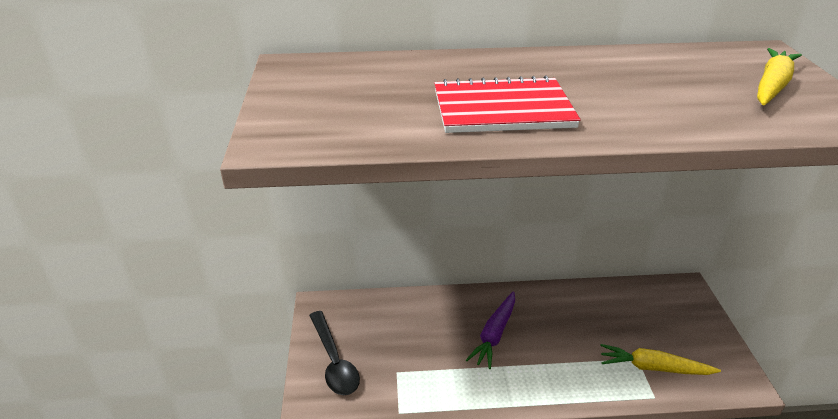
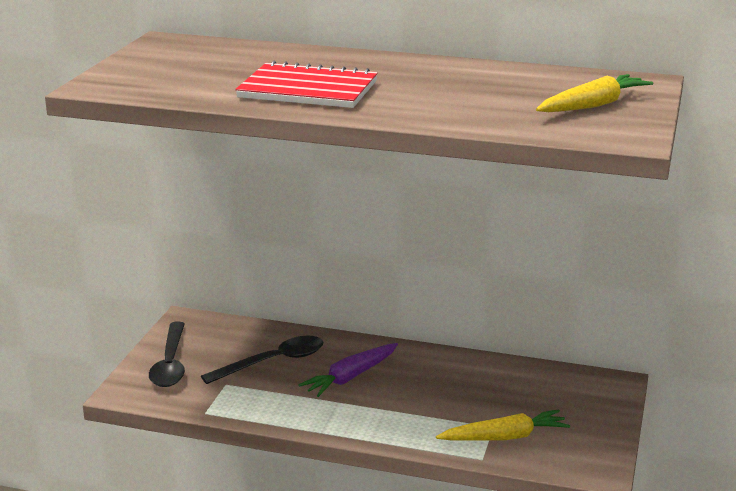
camera: 20 degrees right, 10 degrees down
(421, 335) = (273, 362): none -> black spoon
(654, 368) = (504, 437): yellow carrot -> yellow carrot turned 135 degrees clockwise

